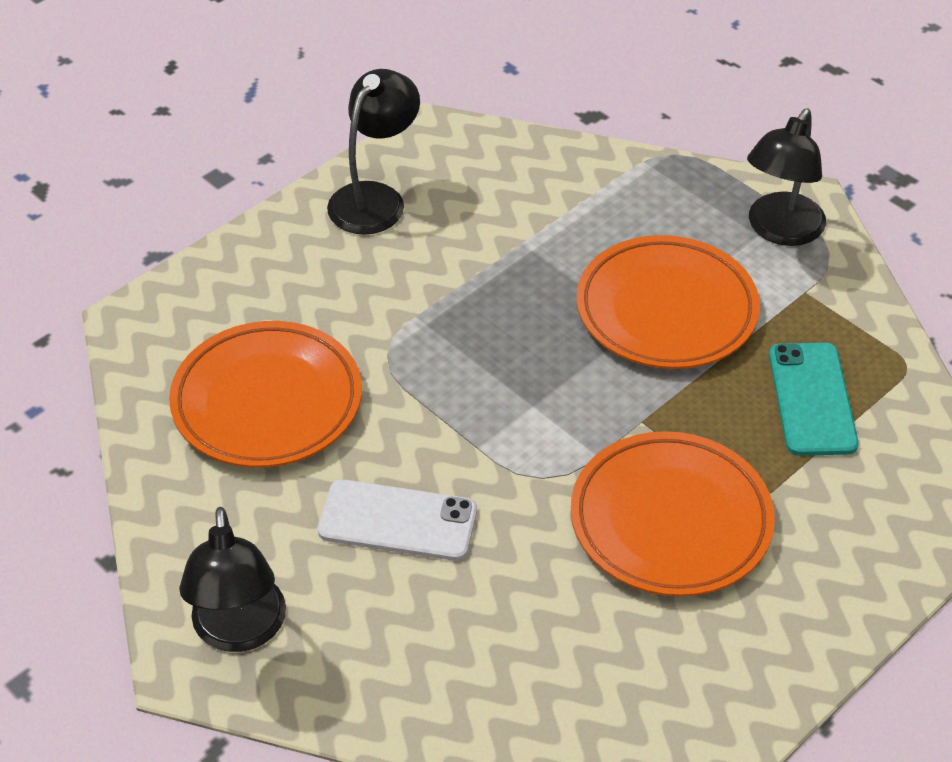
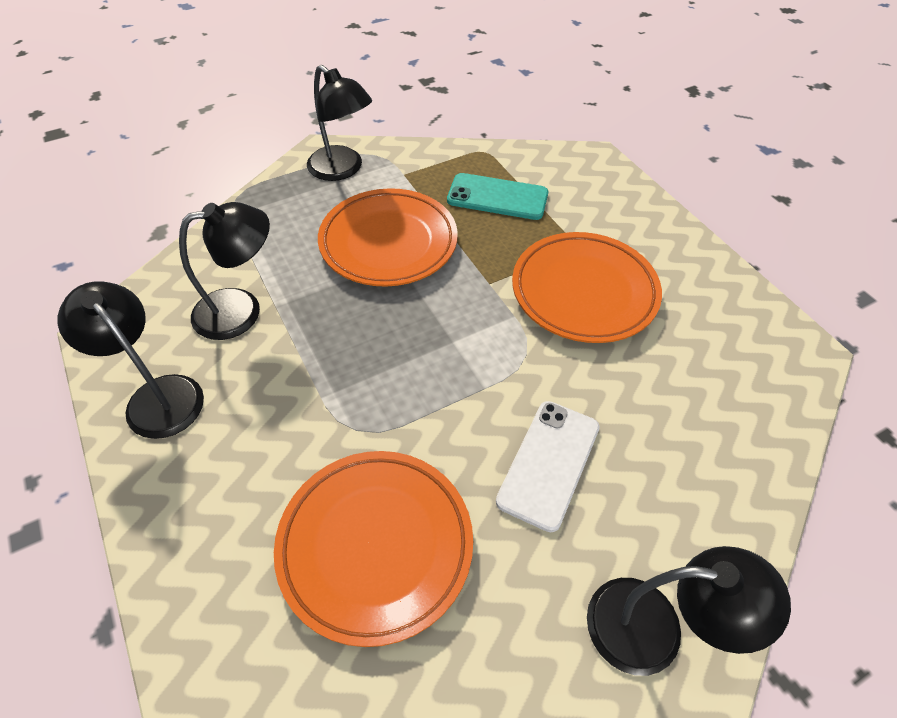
camera: 75 degrees left, 5 degrees up
(504, 219) = (241, 310): none -> black lamp

